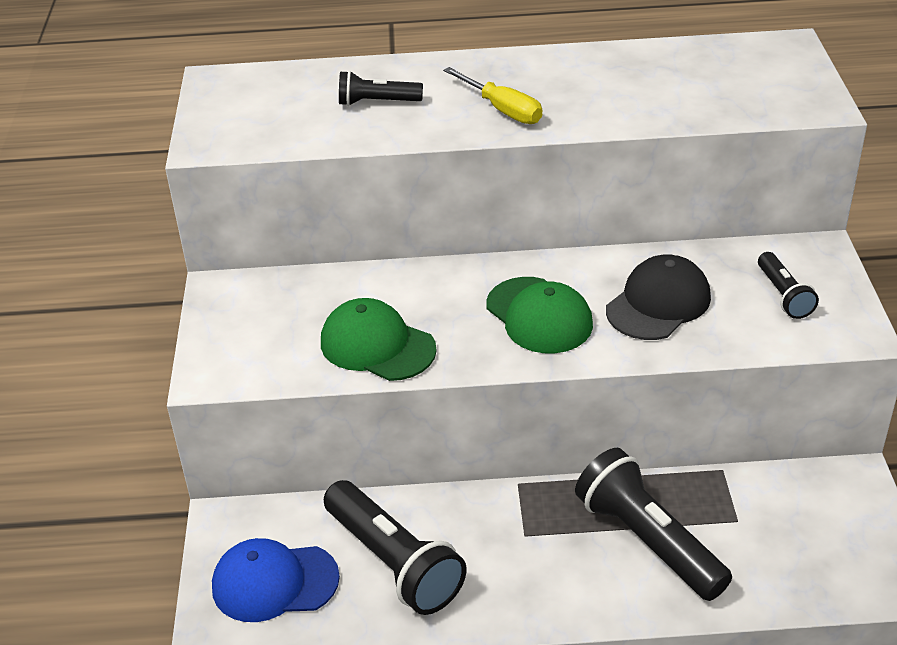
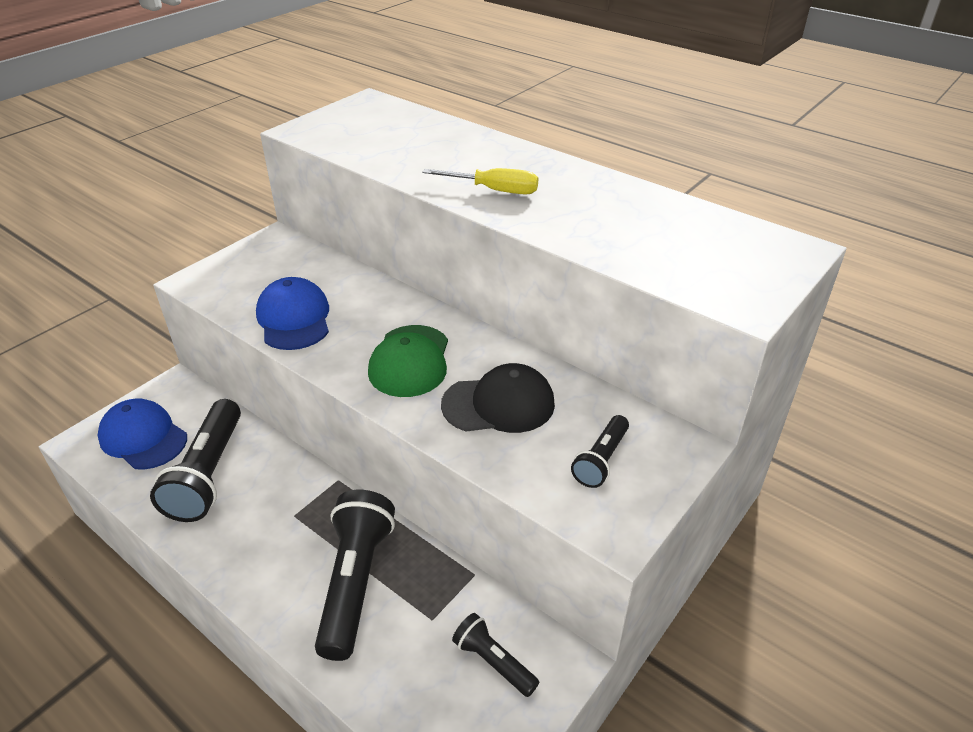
camera: 40 degrees right, 0 degrees up
(377, 102) = (428, 150): black flashlight -> black flashlight (493, 662)
(377, 345) = (294, 318): green cap -> blue cap
(502, 110) = (494, 190): yellow screwdriver -> yellow screwdriver turned 75 degrees counterclockwise

